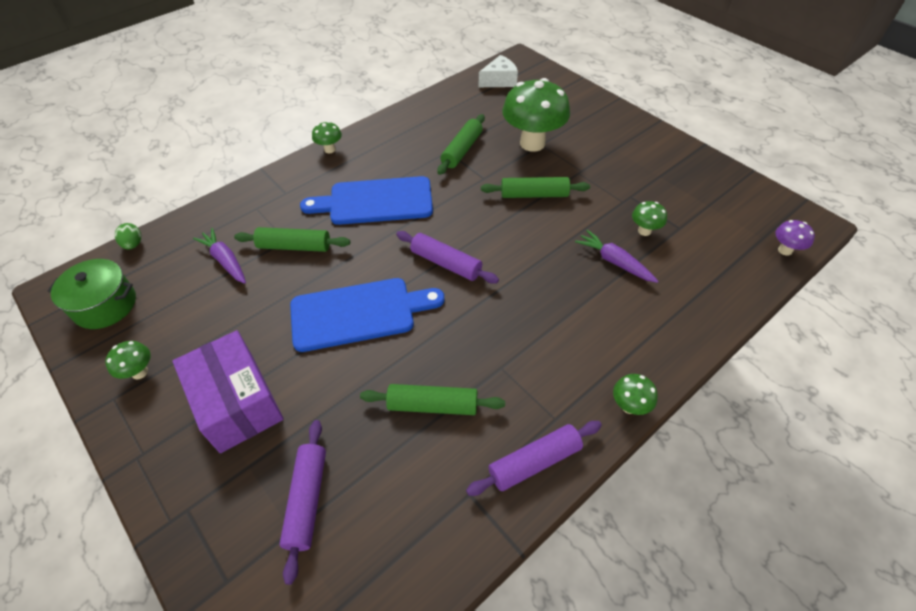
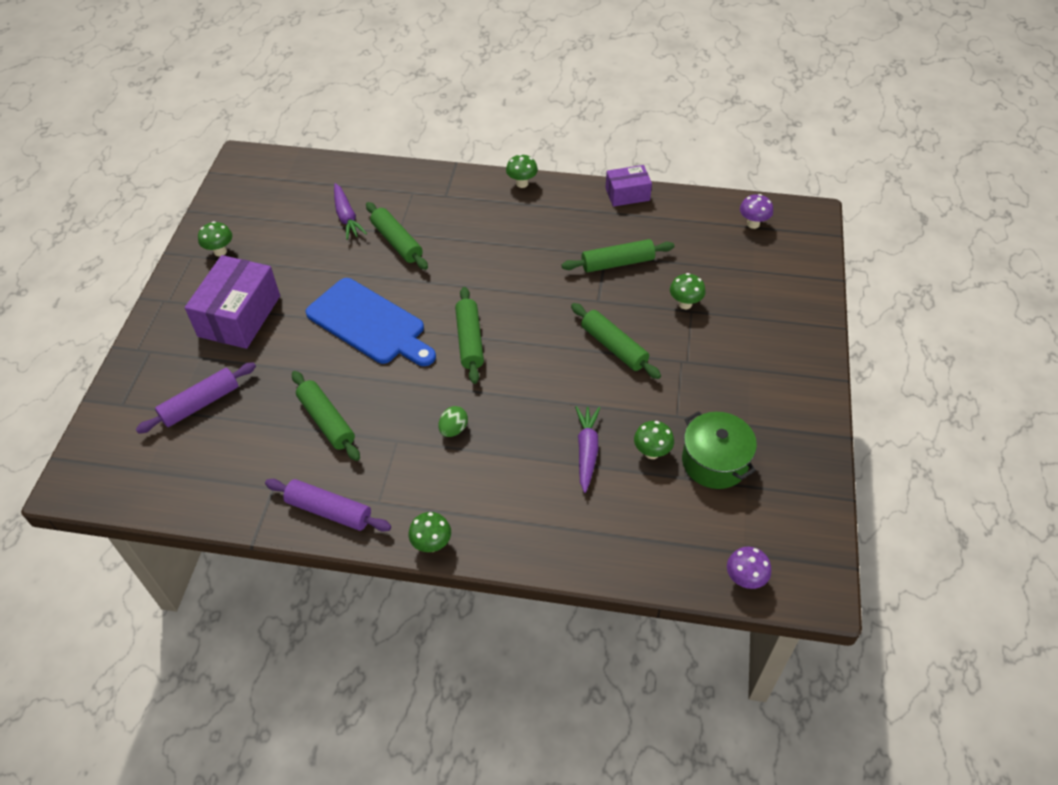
camera: 50 degrees right, 0 degrees up
(105, 305) = (253, 192): green pot -> green pot (714, 461)
(133, 244) = (314, 161): green egg -> green egg (453, 429)
(225, 261) = (347, 217): purple carrot -> purple carrot turned 150 degrees clockwise
(375, 201) = (493, 252): blue cutting board -> none
(407, 111) = (627, 194): none -> purple box
(446, 263) = (470, 340): purple rolling pin -> green rolling pin
(499, 80) = (753, 224): white cheese -> purple mushroom
(532, 143) = (685, 304): green mushroom -> green mushroom, size x0.45

